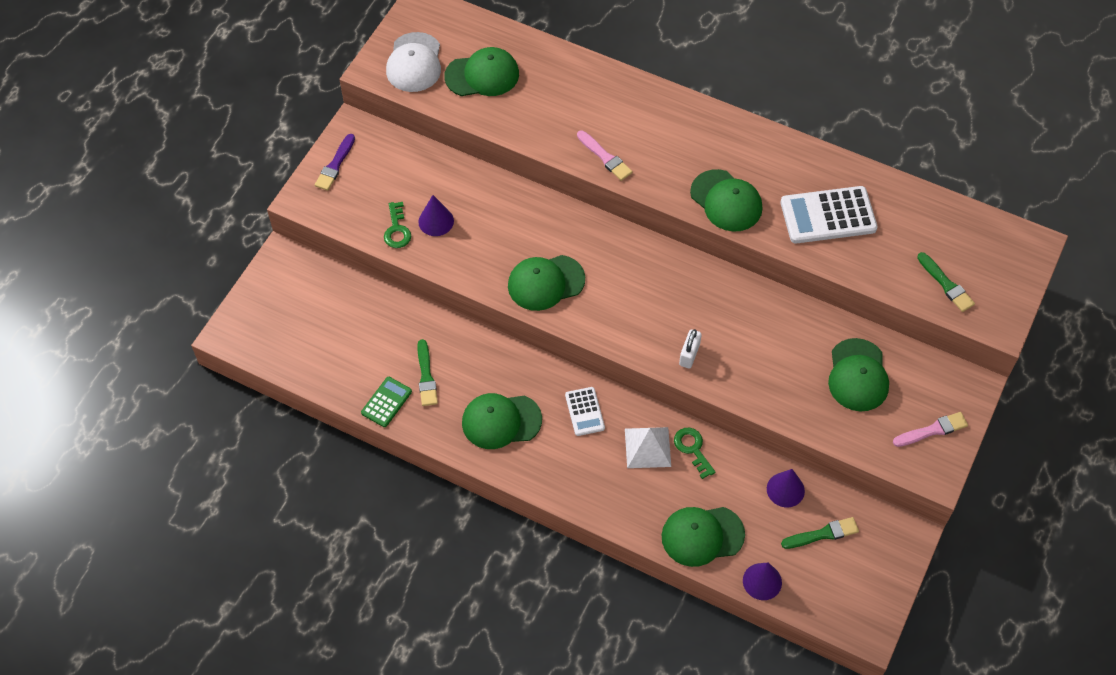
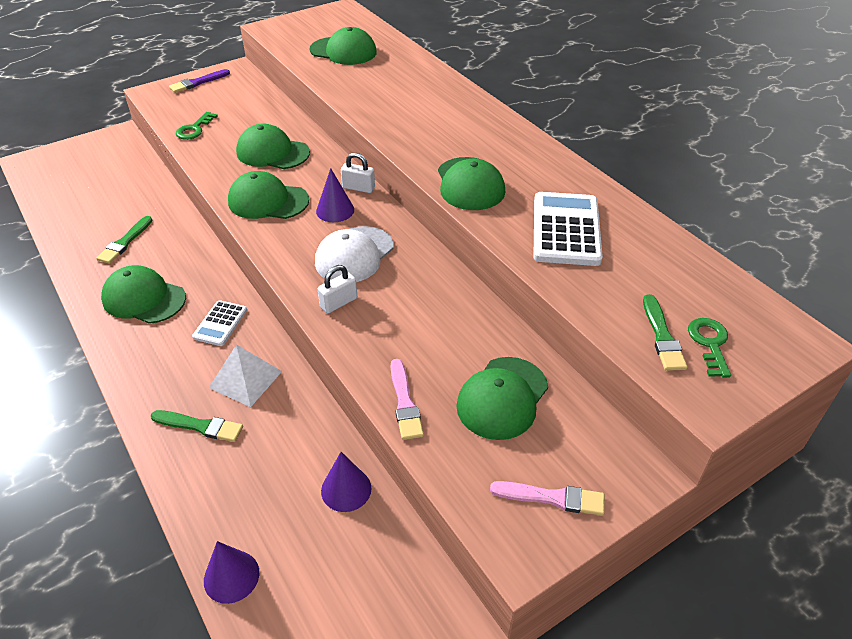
camera: 30 degrees right, 15 degrees down
(386, 402) = (75, 246): green calculator -> none
(414, 63) = (301, 32): white cap -> white cap (354, 255)
(436, 221) = (228, 134): purple cone -> purple cone (335, 210)
(605, 157) = (388, 122): pink brush -> pink brush (404, 403)
(608, 231) = (358, 188): none -> white padlock
(693, 449) = (286, 402): green key -> green key (710, 344)
(702, 536) = (216, 489): green cap -> green cap (272, 152)
(822, 534) = (347, 561): green brush -> green brush (200, 426)
(828, 216) = (566, 229): white calculator -> white calculator turned 75 degrees clockwise

